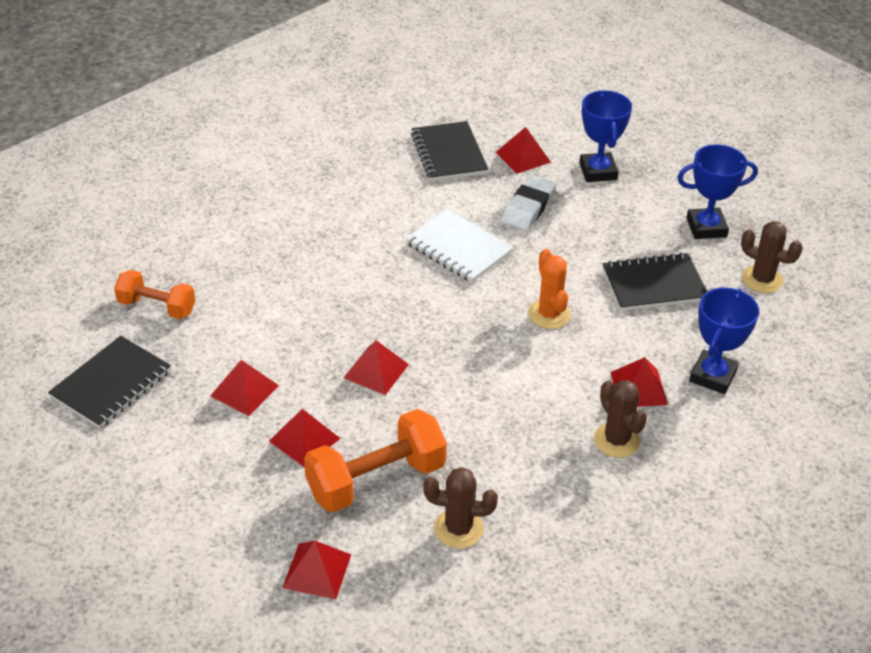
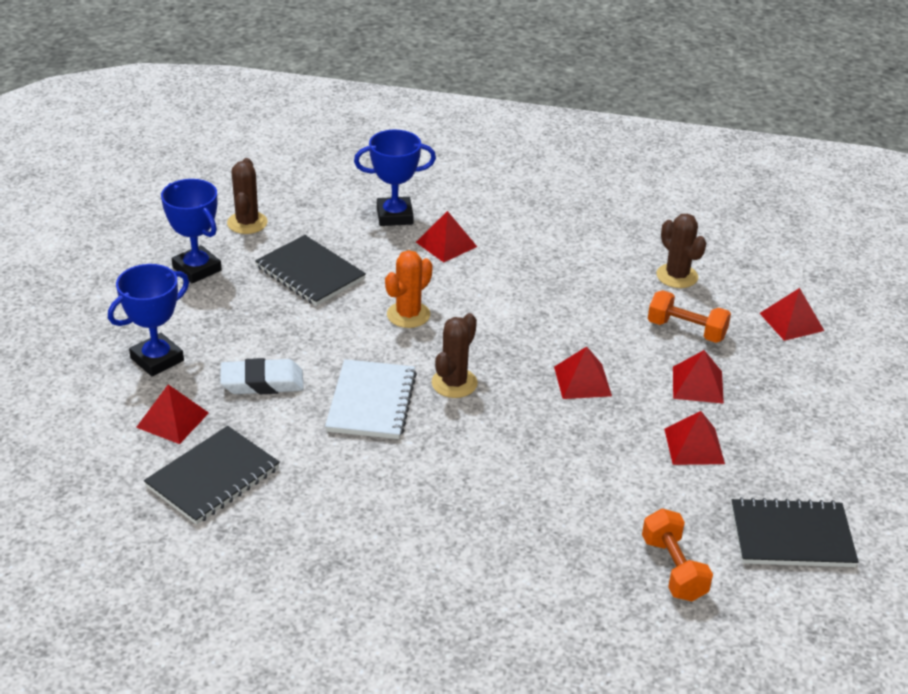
camera: 125 degrees left, 5 degrees down
(376, 480) = (686, 330): orange dumbbell -> orange dumbbell, size x0.63
(616, 440) = (512, 237): brown cactus -> brown cactus (454, 383)

